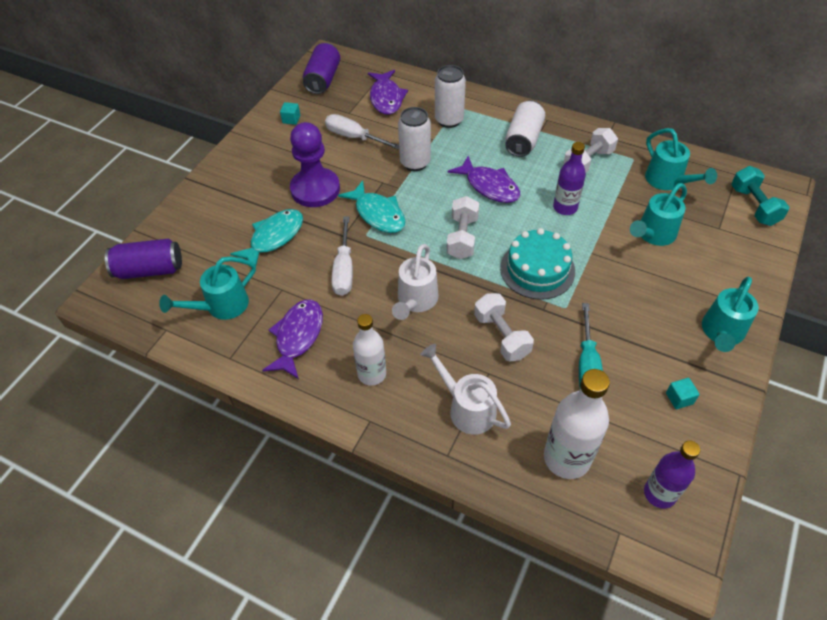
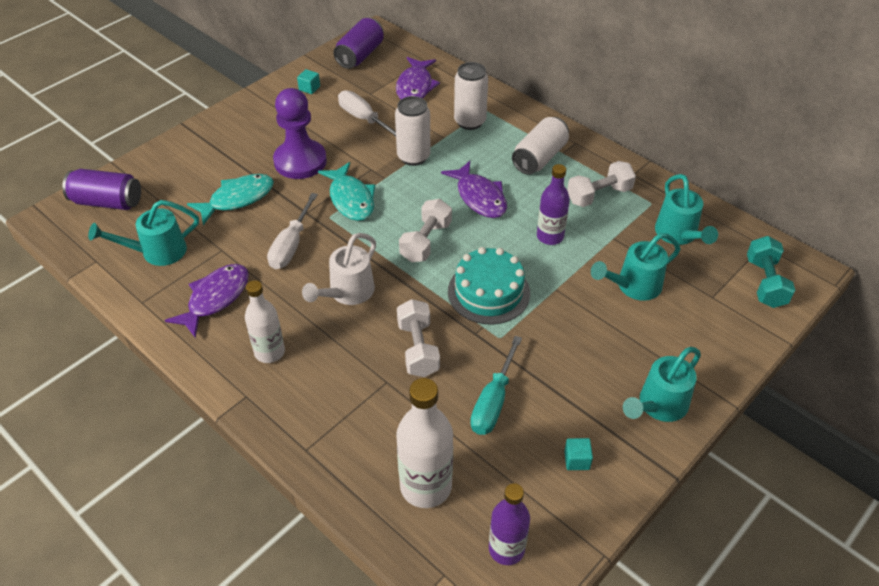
camera: 15 degrees right, 5 degrees down
(467, 408) = (348, 410): white watering can -> none

